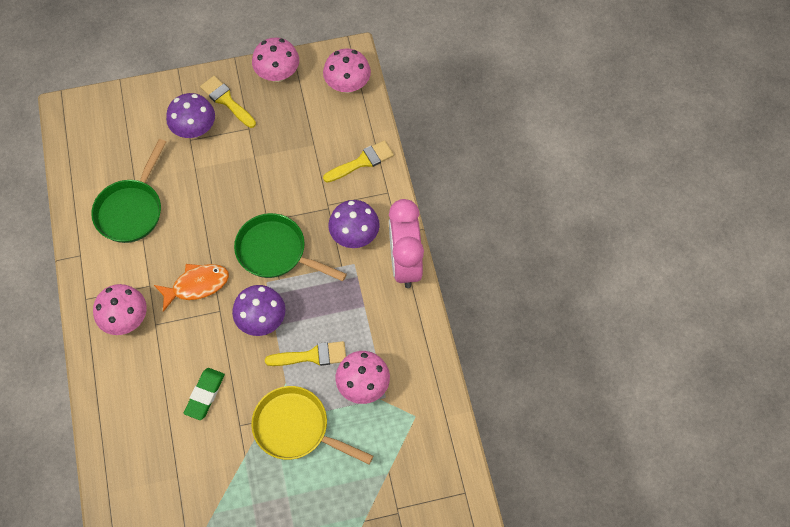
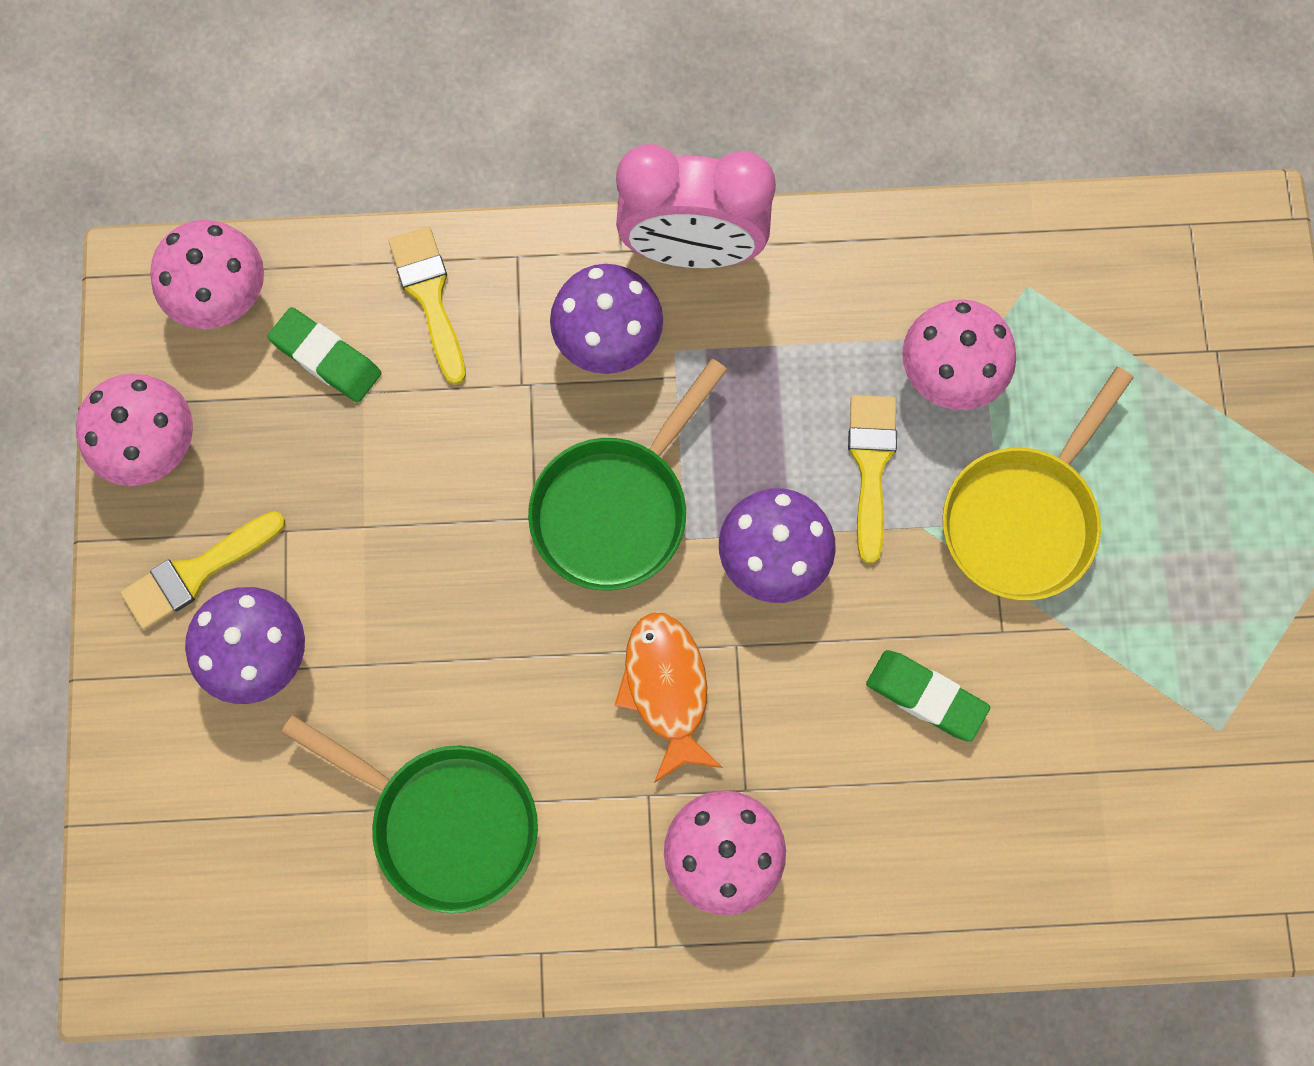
camera: 80 degrees left, 10 degrees up
(327, 128) = (326, 358): none -> green eraser

